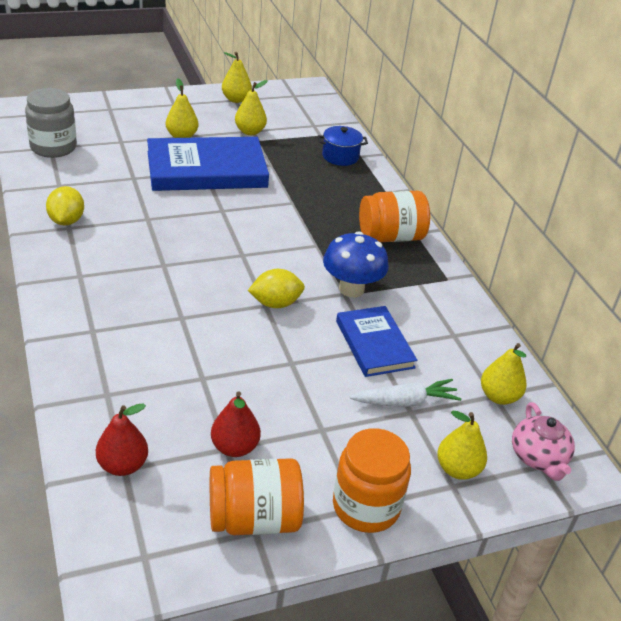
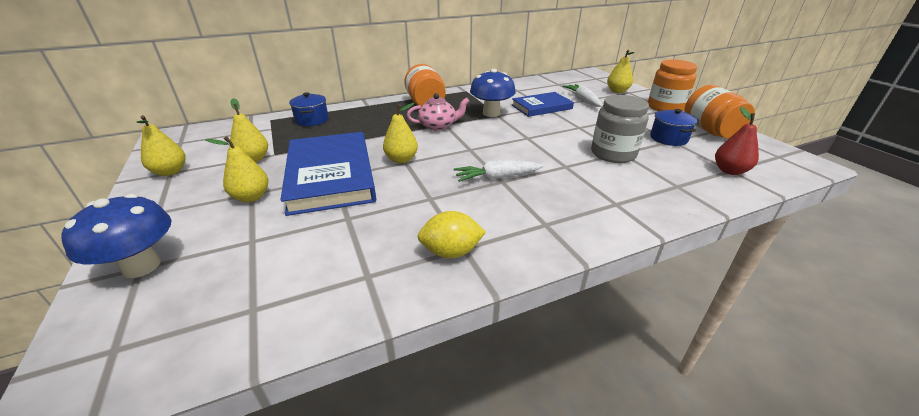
camera: 90 degrees left, 5 degrees down
(53, 147) = (253, 305): grey jar -> grey jar (613, 154)
(110, 109) = (141, 266): none -> blue mushroom
(171, 262) = (497, 177): none -> white carrot
(234, 447) = (668, 138): red pear -> blue pot
(275, 303) = (523, 134): yellow lemon -> none
(498, 396) = (558, 83): yellow pear -> yellow pear (401, 159)
(538, 457) = (591, 78): pink teapot -> pink teapot (438, 126)

